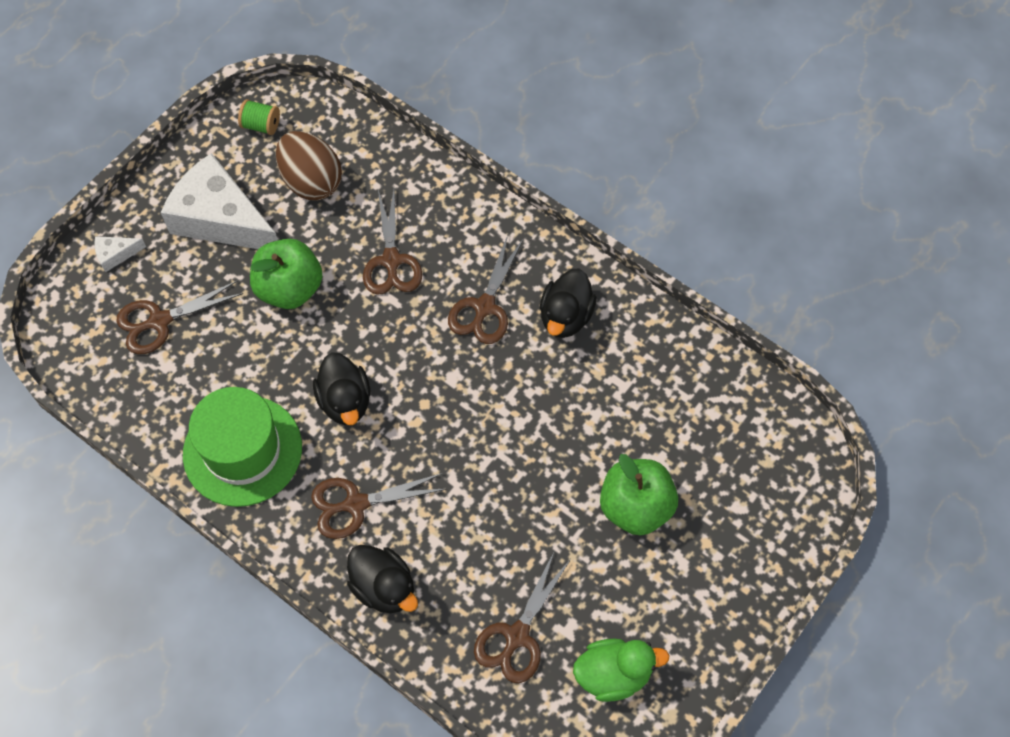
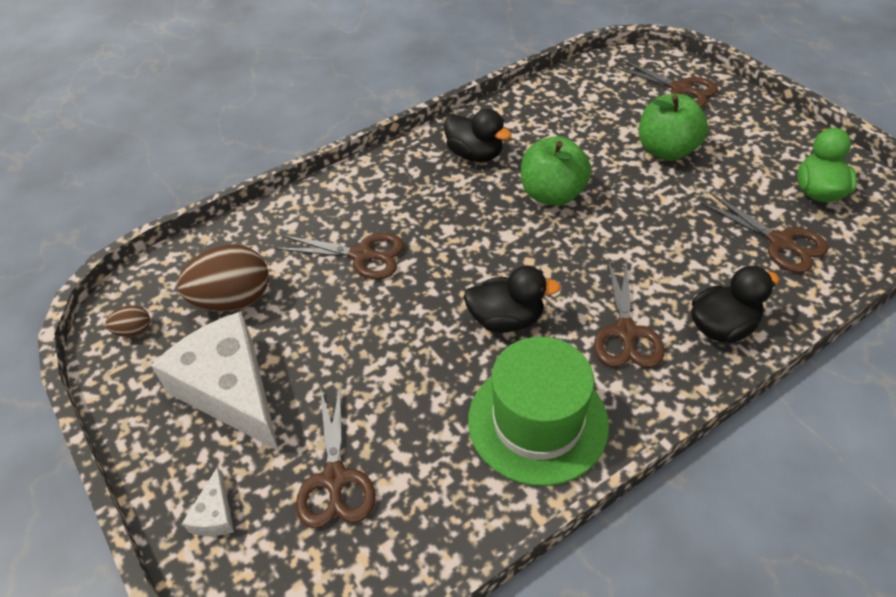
camera: 70 degrees left, 15 degrees down
(220, 219) = (230, 390): white cheese -> white cheese turned 90 degrees clockwise
(261, 125) = (134, 331): green spool -> brown egg
(290, 288) = (353, 342): green apple -> green apple (552, 194)
(484, 307) = (443, 201): brown scissors -> brown scissors (680, 89)

